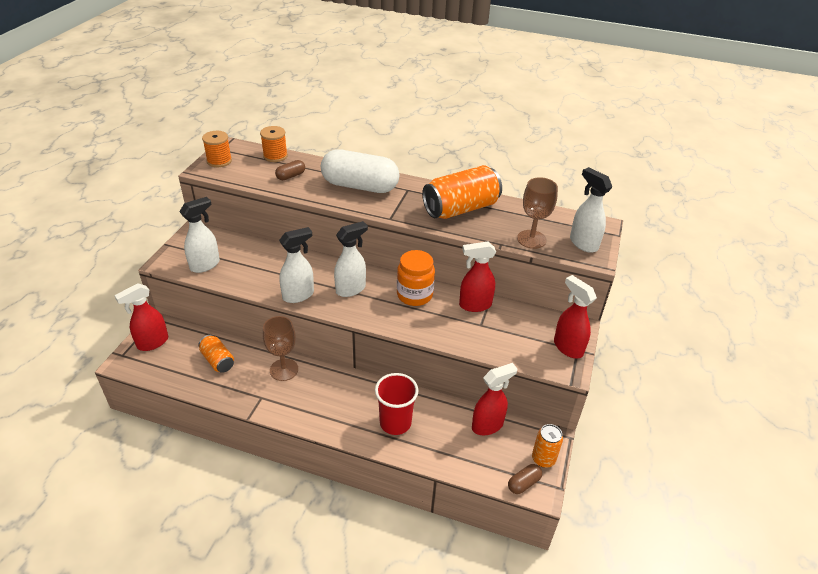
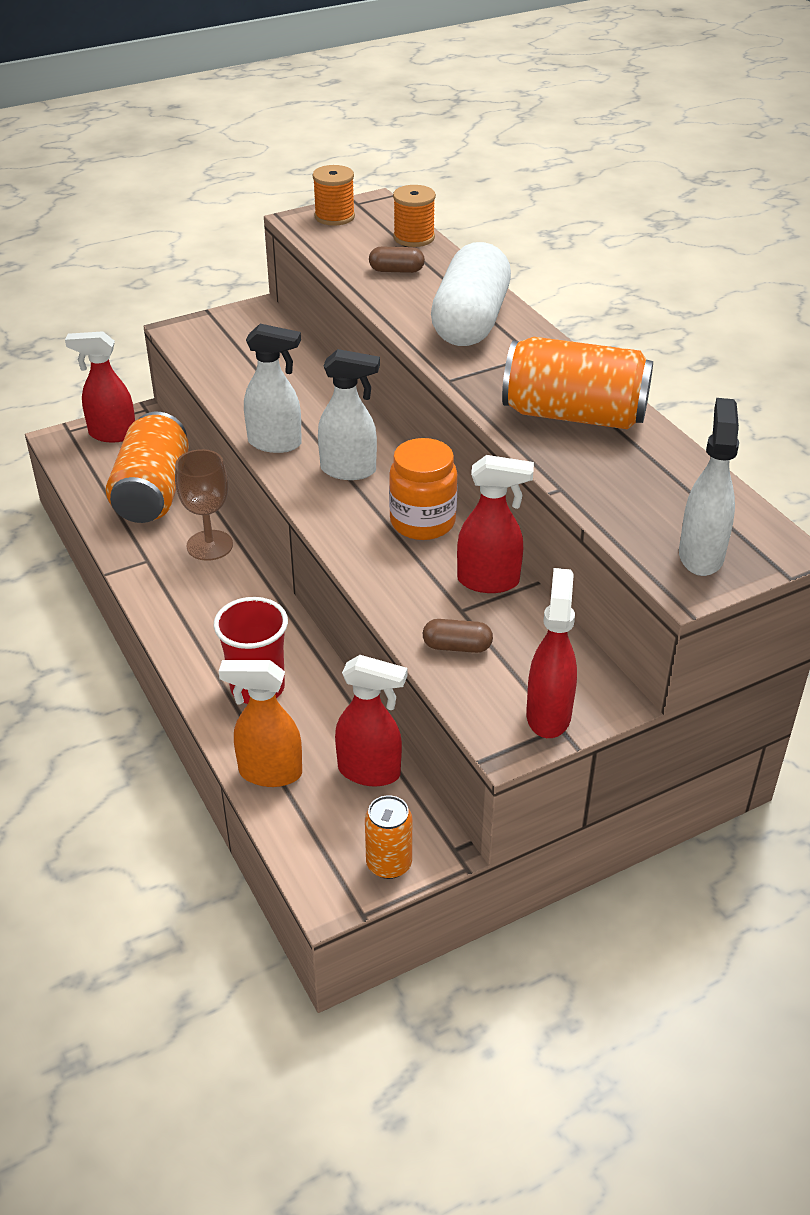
camera: 45 degrees right, 0 degrees up
(205, 265) = (218, 354): white spray bottle -> none
(218, 360) = (153, 492): orange can -> orange can, size x1.86
(360, 186) = (470, 321): white capsule -> white capsule turned 45 degrees clockwise
(450, 458) = (269, 773): none -> orange spray bottle
(474, 305) = (489, 581): red spray bottle -> red spray bottle turned 150 degrees clockwise
(523, 483) = (320, 870): brown capsule -> brown capsule (457, 647)
(531, 239) = (620, 507): brown goblet -> none

